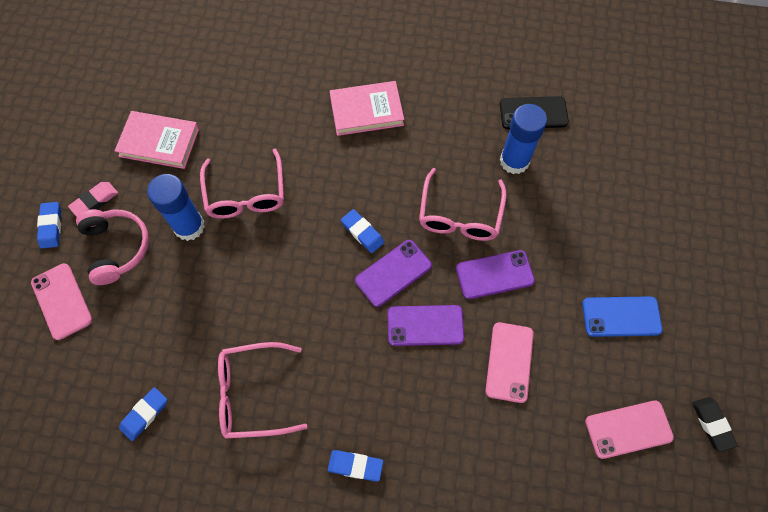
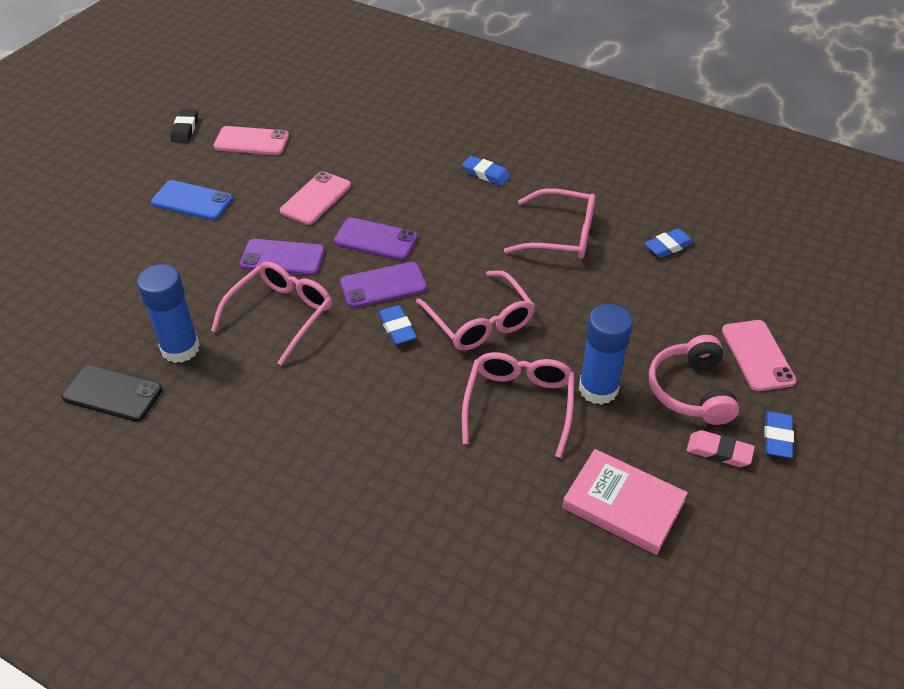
camera: 160 degrees left, 20 degrees down
(95, 201) = (719, 451): pink eraser -> pink eraser turned 45 degrees clockwise
(298, 261) = (479, 321): none -> pink glasses
(366, 111) = (320, 461): pink book -> none

